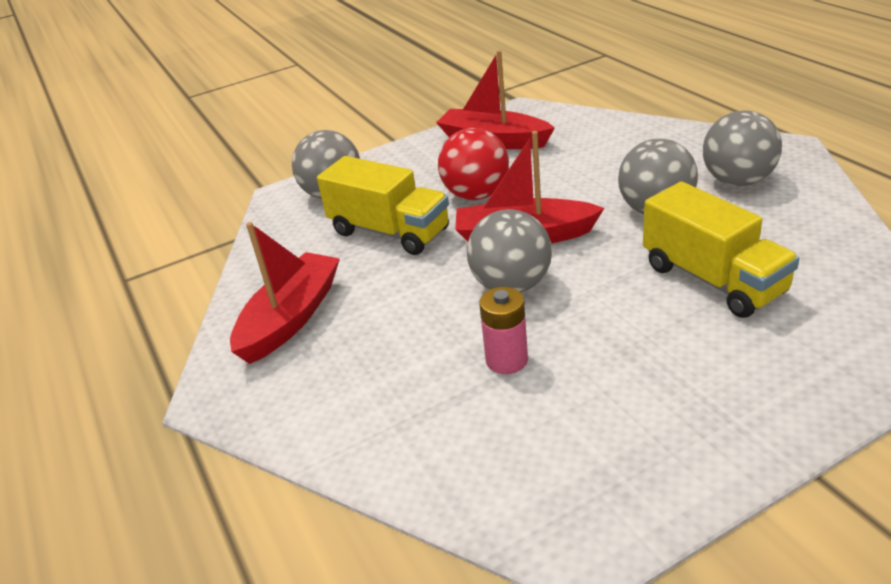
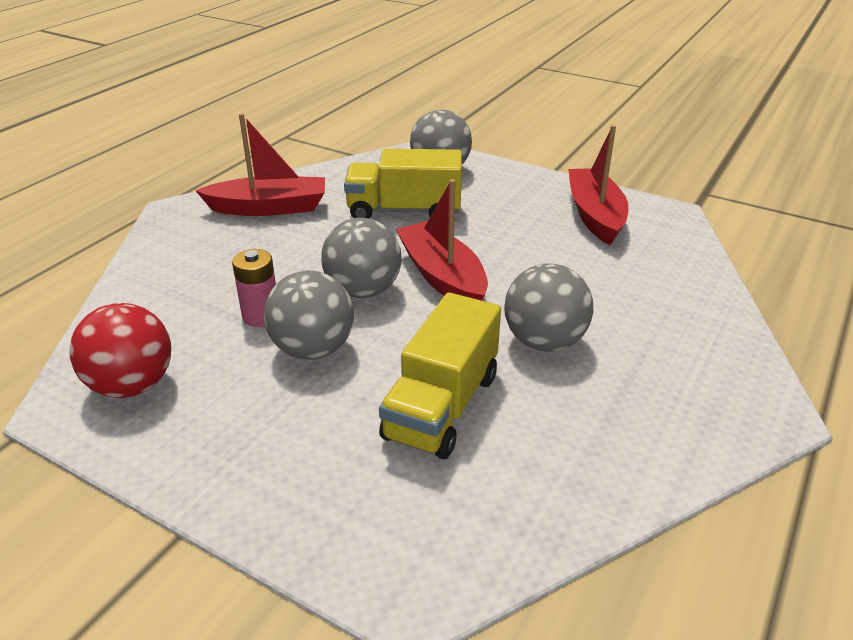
camera: 55 degrees right, 0 degrees up
(389, 232) = (404, 211): yellow truck -> yellow truck turned 90 degrees clockwise
(476, 195) = (491, 234): red ball -> red ball (132, 385)
(737, 181) = (652, 386): grey ball -> grey ball (313, 349)

